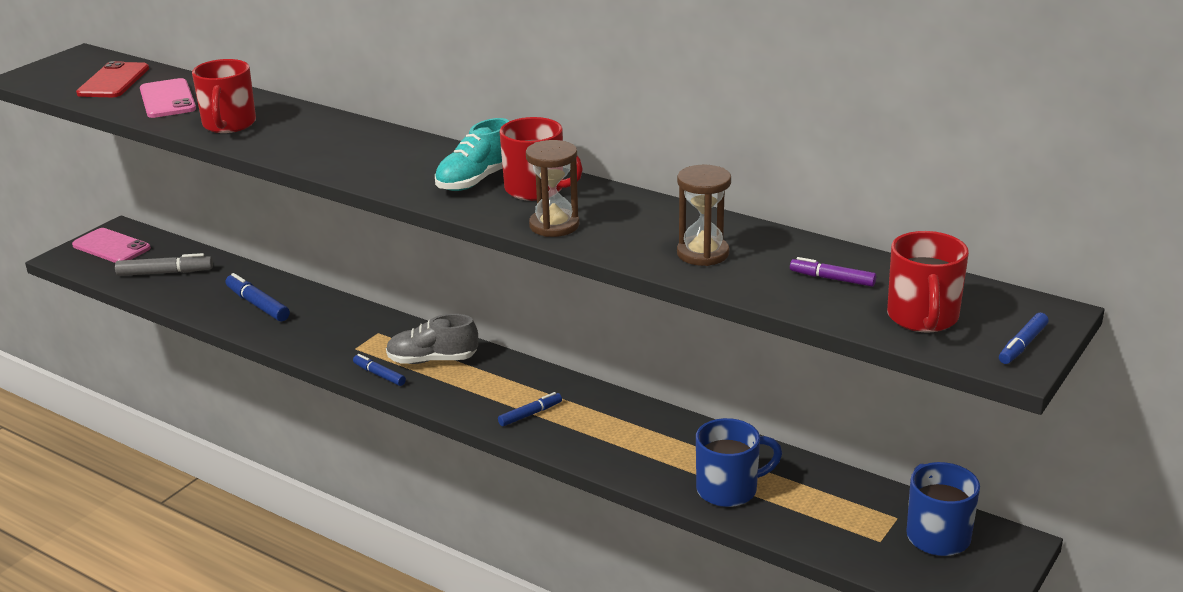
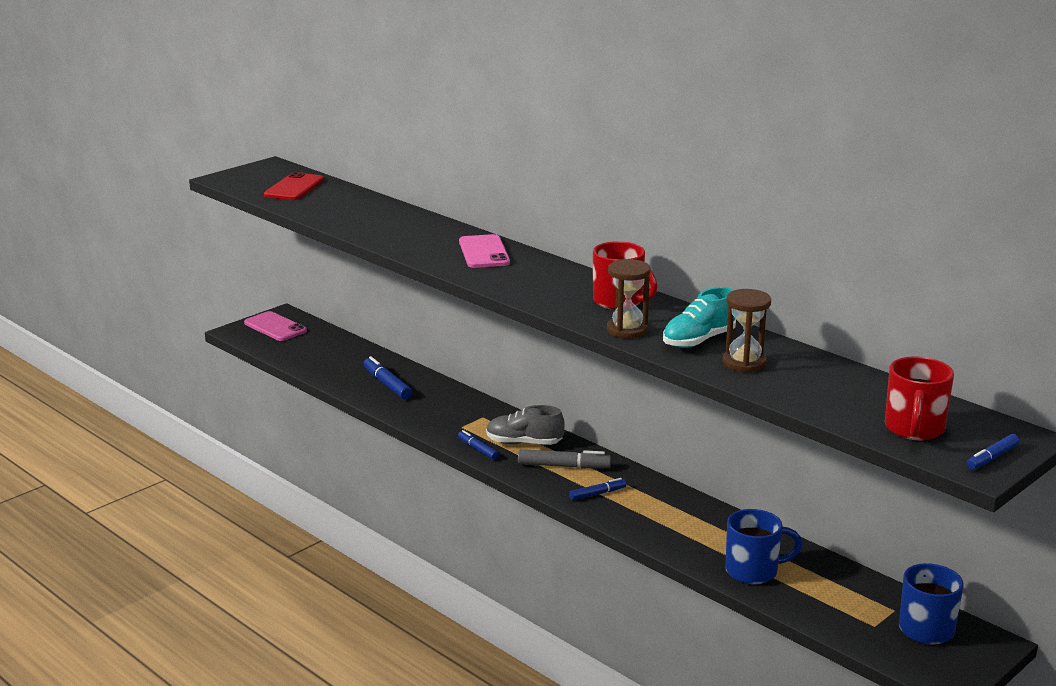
camera: 10 degrees right, 5 degrees down
(165, 273) = (315, 352): grey marker -> grey marker (563, 466)
(167, 99) = (335, 205): pink phone -> pink phone (484, 252)
(229, 125) = (380, 229): red mug -> none
(476, 180) = (571, 290): turquoise shoe -> turquoise shoe (698, 340)
(832, 279) = (847, 392): purple marker -> none

